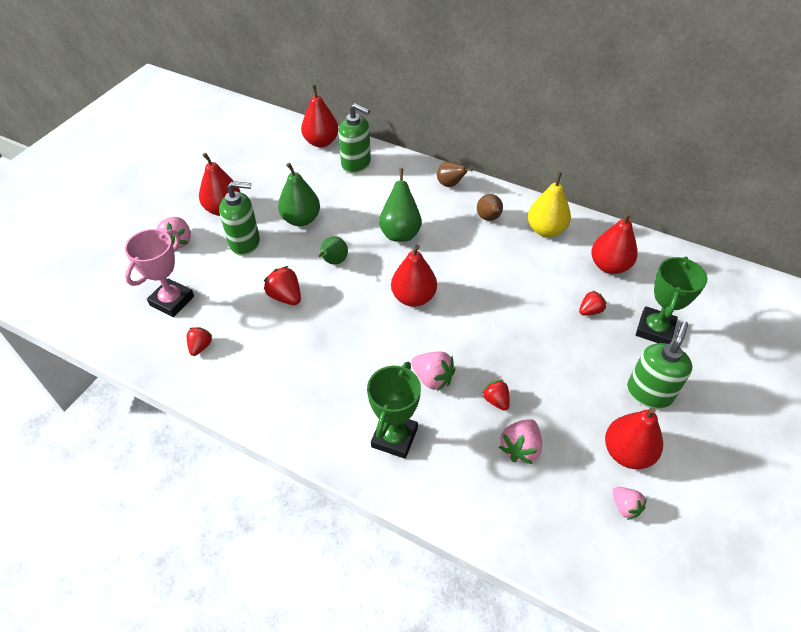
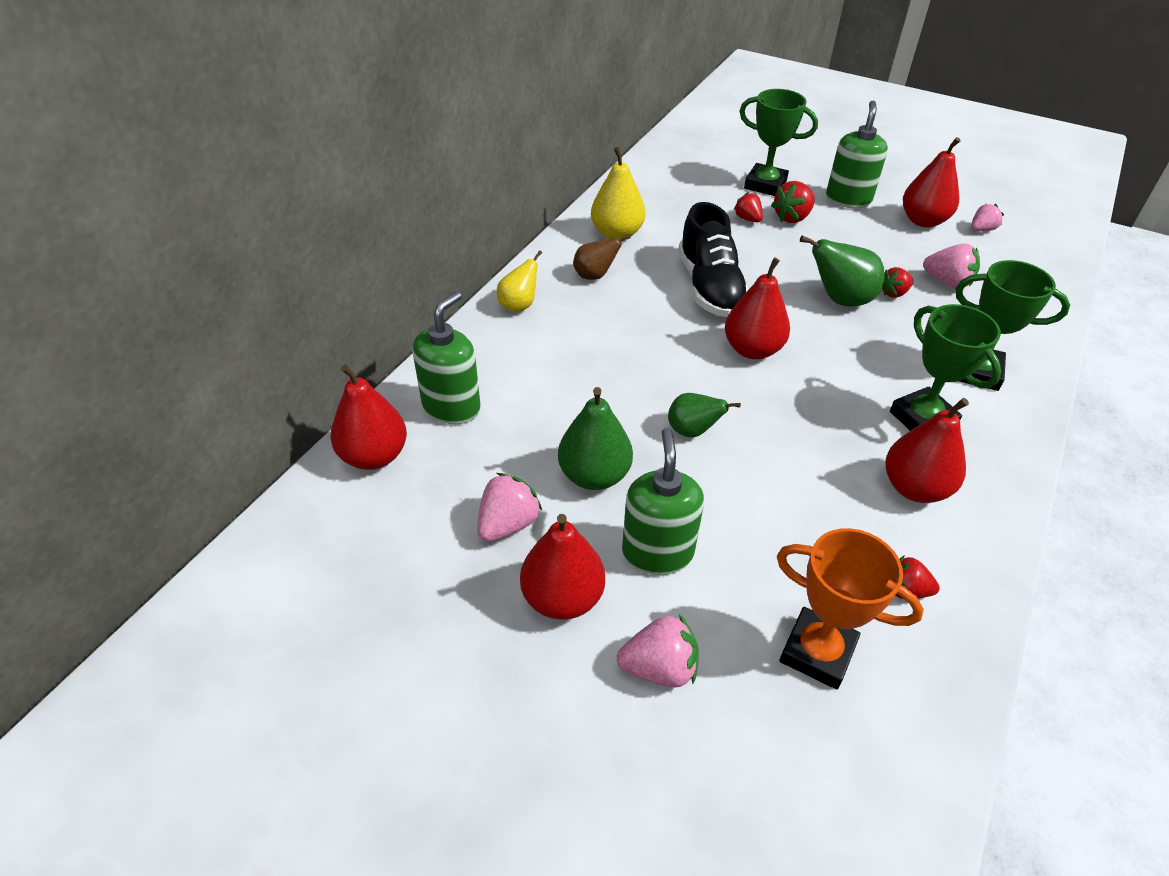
camera: 90 degrees left, 5 degrees down
(172, 301) = (817, 652): pink trophy -> orange trophy
(285, 297) = (776, 486): red strawberry -> red strawberry (792, 217)
(341, 387) = (922, 419): none -> green trophy
(400, 232) = (625, 359): green pear -> green pear (840, 300)
(432, 378) = (880, 338): pink strawberry -> pink strawberry (508, 524)
(450, 184) = (519, 305): brown pear -> yellow pear
(485, 279) = (710, 287): none -> black shoe
(609, 266) = (676, 198): red pear -> red pear (914, 488)
(649, 393) = (848, 199): green soap dispenser -> green soap dispenser turned 75 degrees clockwise

